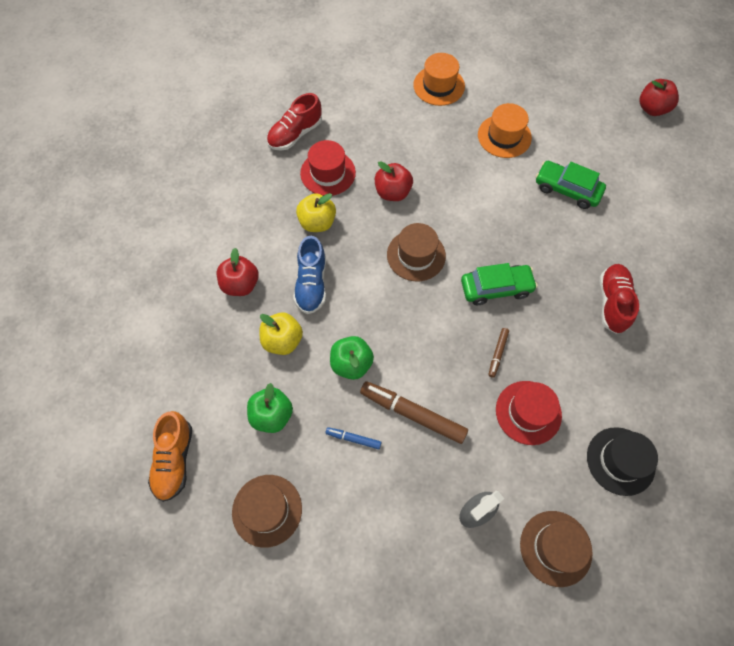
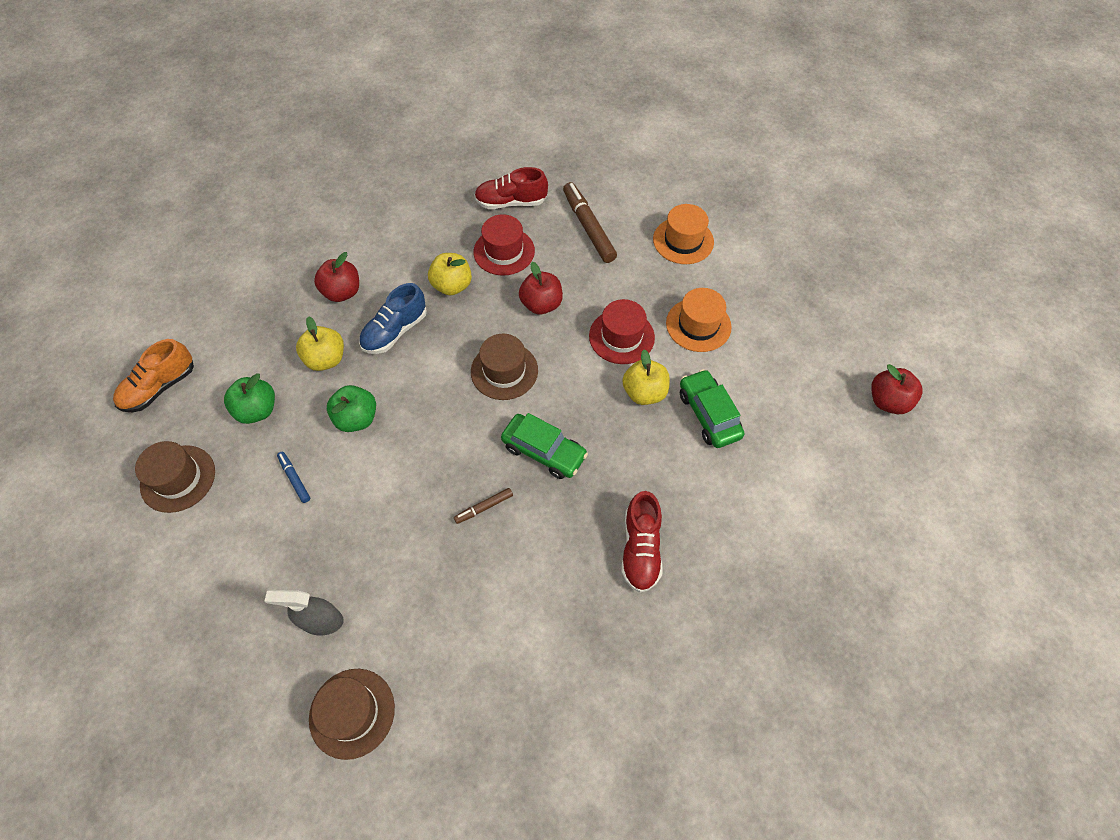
camera: 40 degrees right, 5 degrees down
(412, 414) = (360, 498): brown marker -> brown marker (588, 227)
(516, 204) = (644, 392): none -> yellow apple
(528, 412) = (455, 579): red hat -> red hat (621, 336)
(612, 302) = (640, 549): red shoe -> red shoe turned 135 degrees clockwise
(620, 461) = (490, 693): black hat -> none

